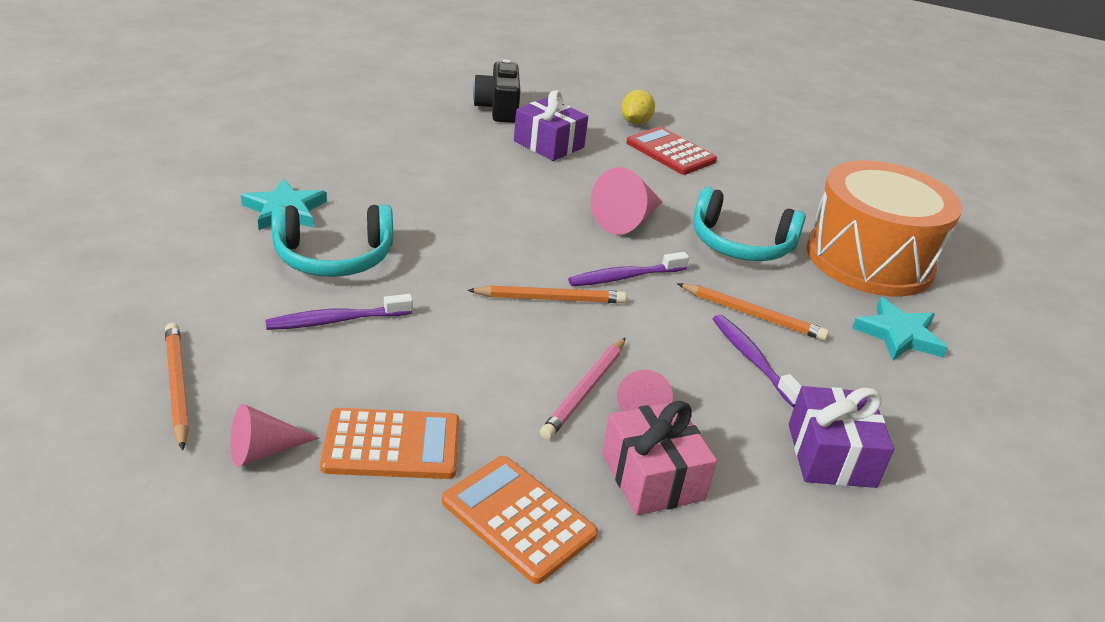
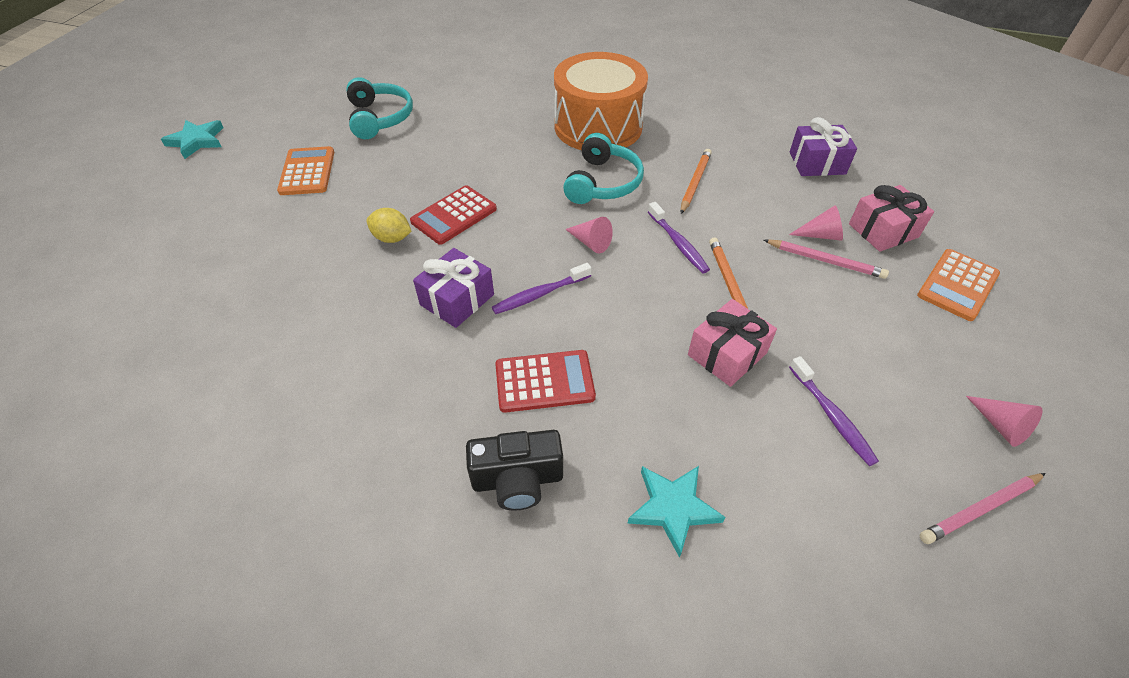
camera: 90 degrees left, 15 degrees up
(177, 386) = (979, 509): orange pencil -> pink pencil
(334, 257) = (740, 440): turquoise headphones -> turquoise headphones (380, 118)
(392, 445) = (943, 353): orange calculator -> orange calculator (307, 172)
(439, 172) = (544, 381): none -> red calculator
(442, 273) = (727, 354): none -> pink gift
(498, 108) = (373, 348): black camera -> black camera (517, 480)
(627, 220) = (590, 242): pink cone -> pink cone, size x0.64
(752, 359) = (745, 186): purple toothbrush -> purple toothbrush (539, 294)
(898, 335) = (684, 126): turquoise star -> turquoise star (197, 141)

